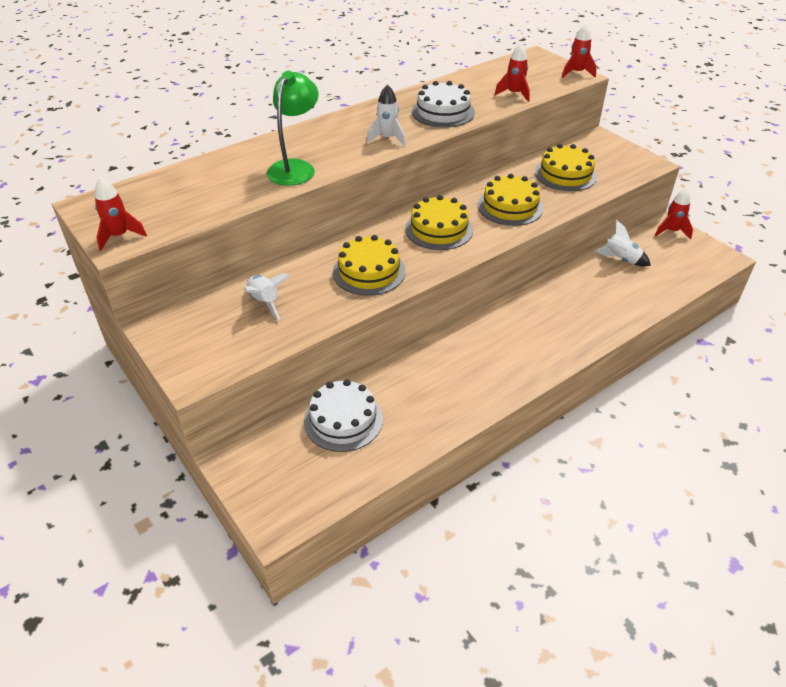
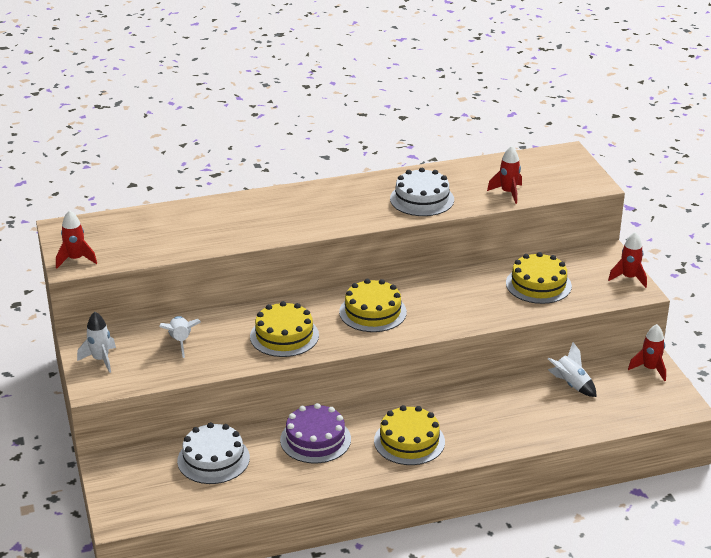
camera: 20 degrees right, 10 degrees down
(295, 168) = (249, 228): green lamp -> none
(387, 138) = (350, 216): white rocket -> white rocket (100, 360)
(433, 370) = (315, 439): none -> purple cake
(510, 207) = (457, 305): yellow cake -> yellow cake (409, 441)
(576, 73) = (593, 181): red rocket -> red rocket (629, 278)

